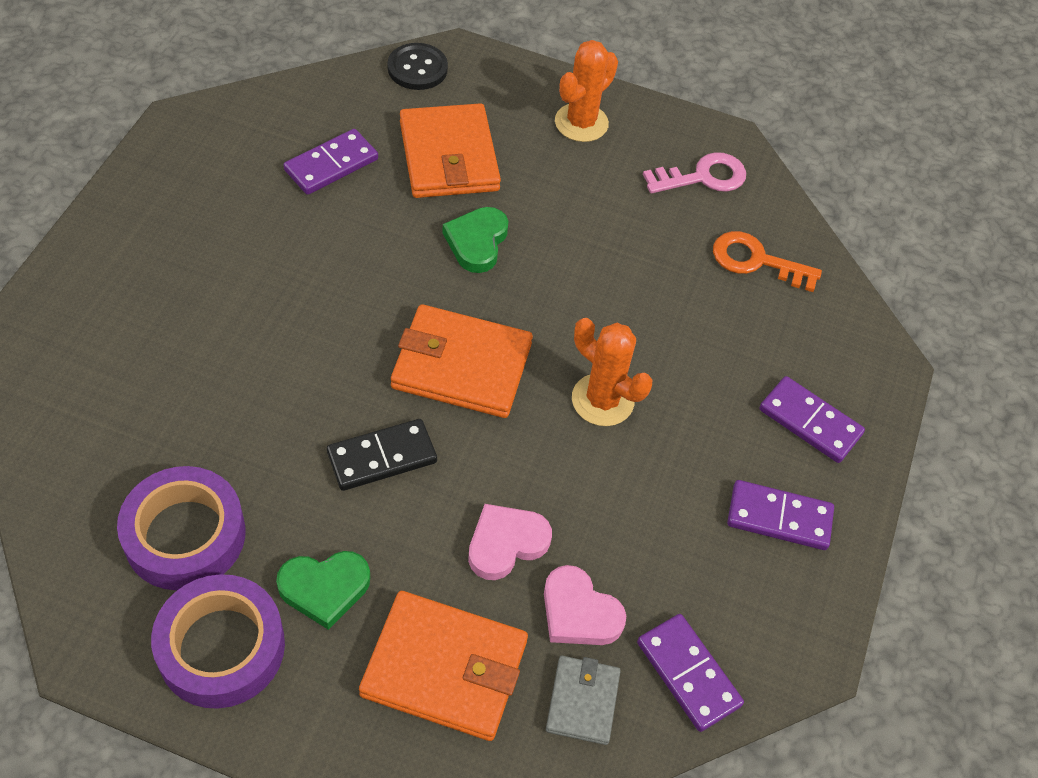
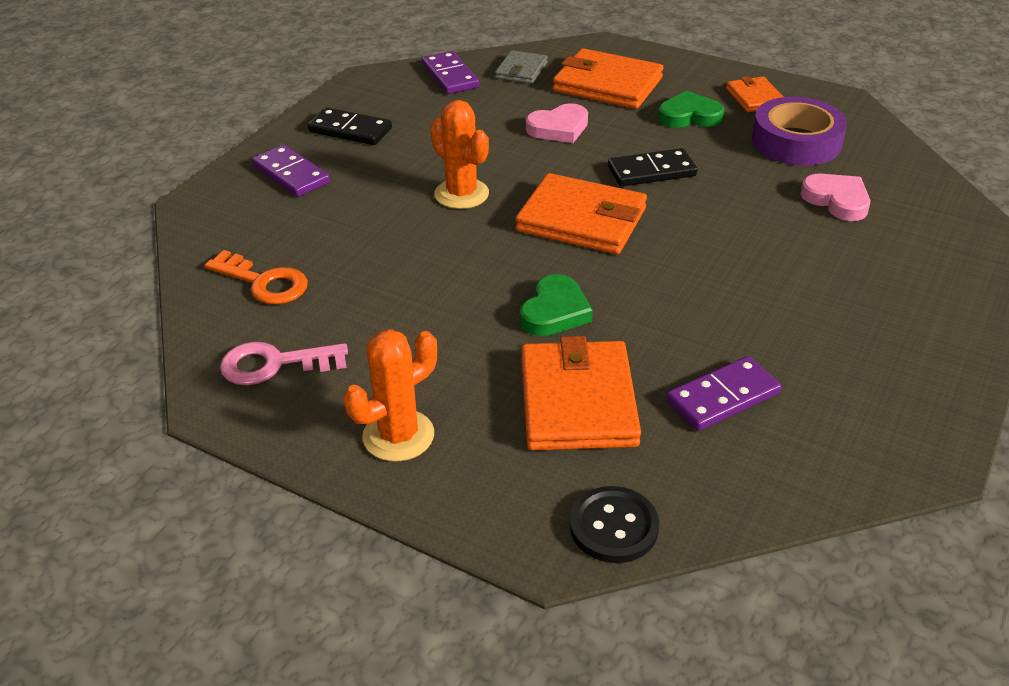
camera: 165 degrees left, 15 degrees down
(221, 647) = (754, 98): purple tape -> orange wallet
(579, 612) = (514, 100): pink heart -> pink heart (837, 200)
(779, 517) = (350, 130): purple domino -> black domino

